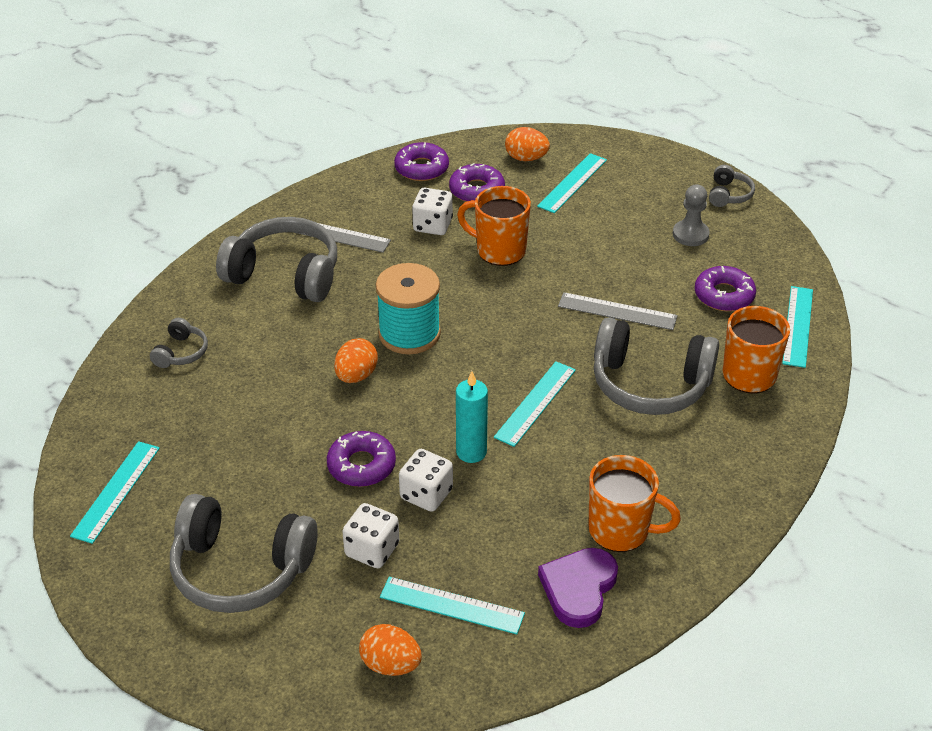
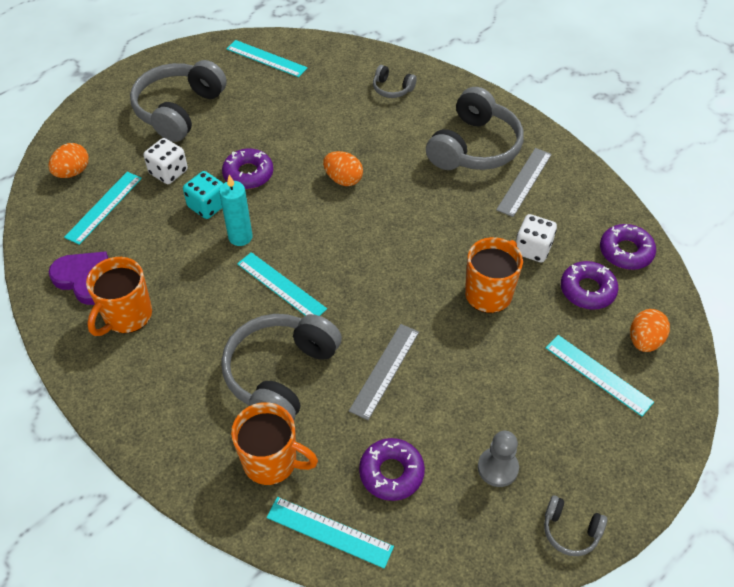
camera: 100 degrees right, 10 degrees up
(409, 334) = (385, 216): turquoise spool -> none
(426, 494) = (207, 206): white dice -> turquoise dice

